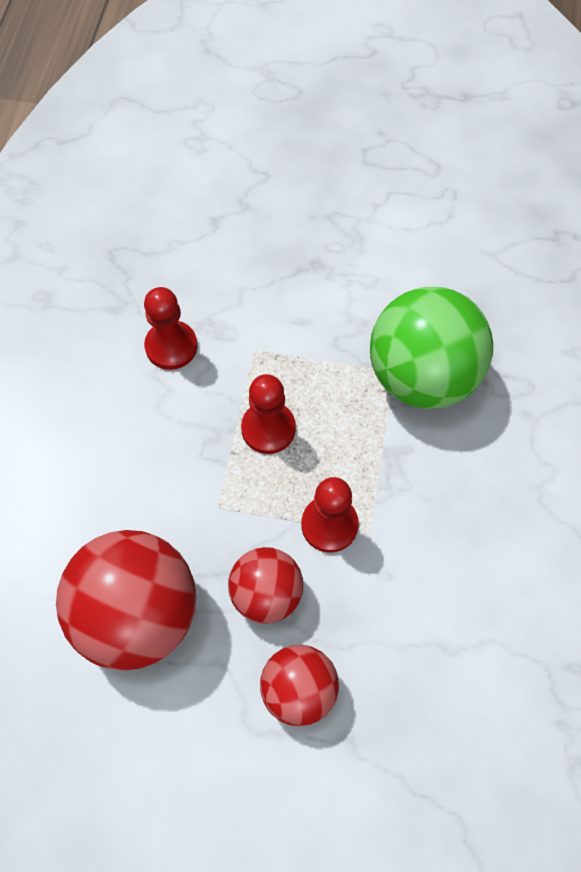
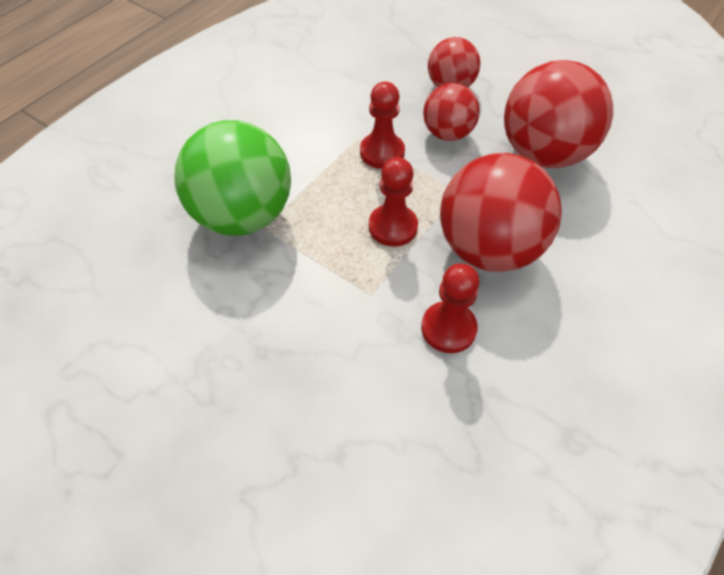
camera: 155 degrees left, 10 degrees down
(162, 445) = (488, 248): none -> red ball

